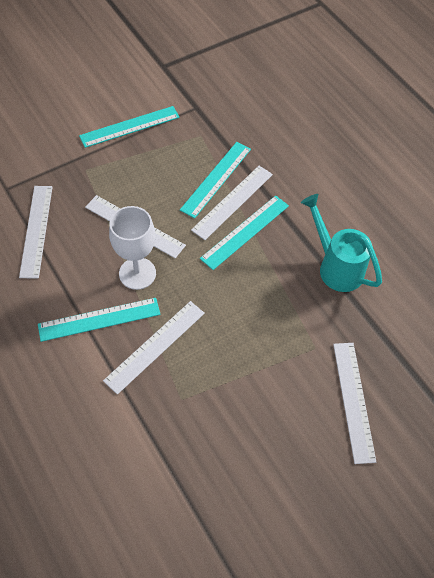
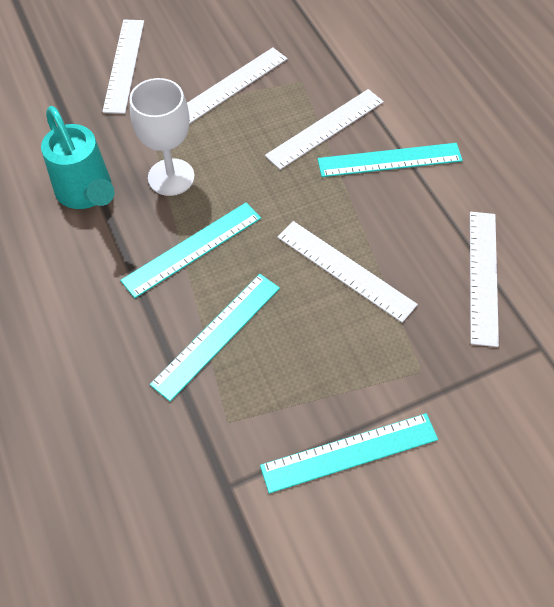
camera: 170 degrees left, 0 degrees up
(137, 273) = (343, 207): white goblet -> white goblet (171, 177)
(232, 202) = (200, 295): white ruler -> white ruler (231, 85)

